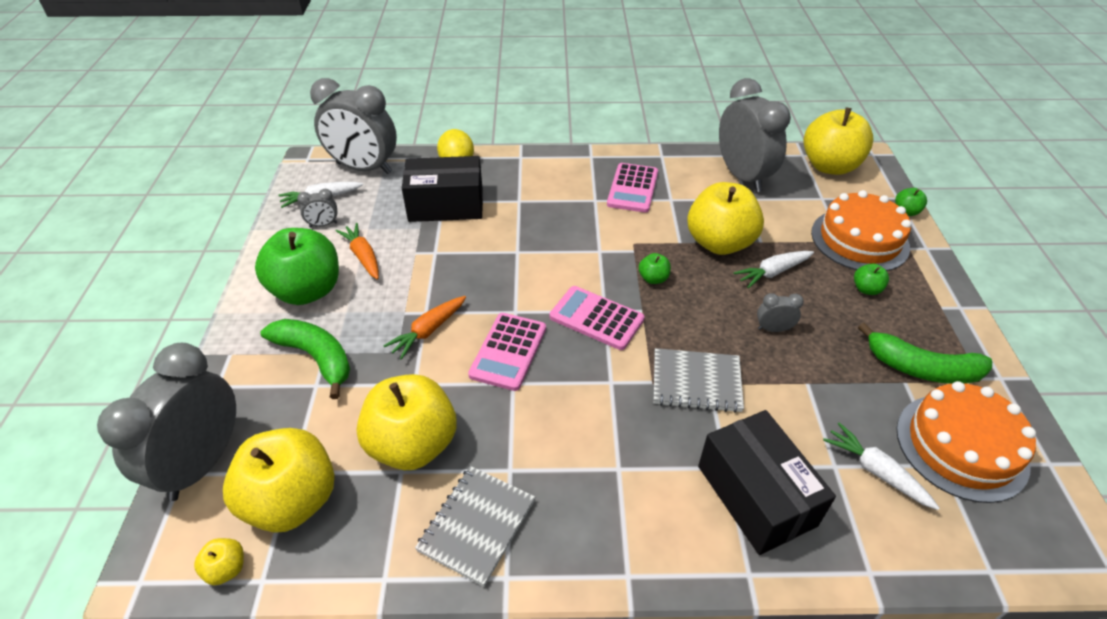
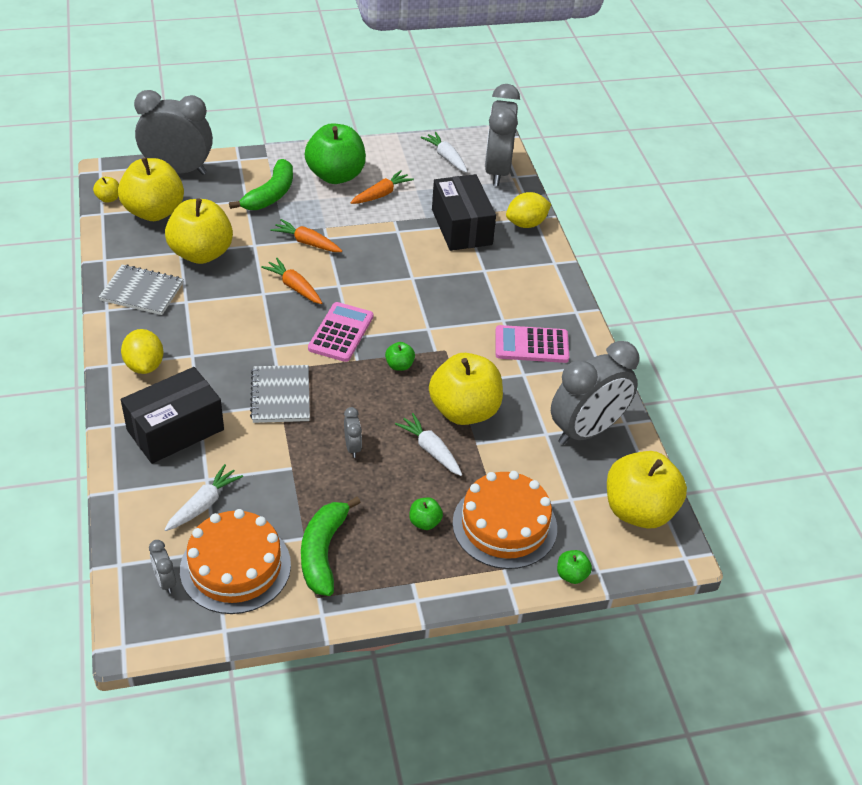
camera: 75 degrees right, 0 degrees up
(323, 225) = (413, 166): grey clock -> grey clock (165, 581)
(508, 351) = (294, 287): pink calculator -> orange carrot
(634, 527) = (144, 365): none -> yellow lemon

